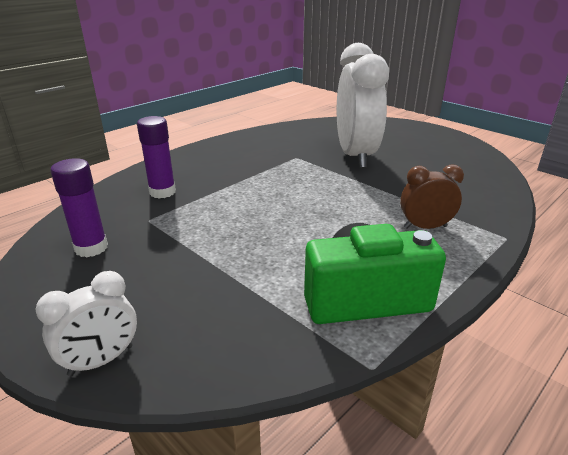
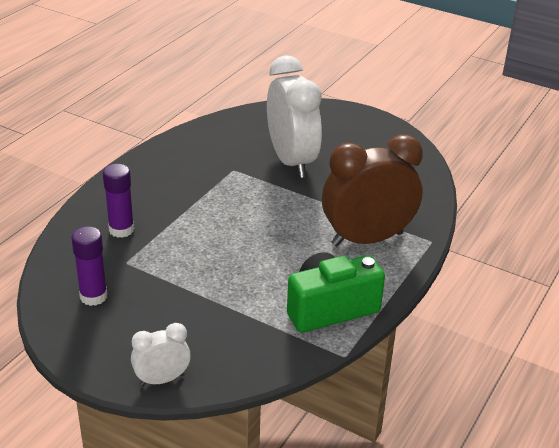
camera: 15 degrees left, 5 degrees up
(101, 360) = (162, 379): white clock -> white clock turned 150 degrees counterclockwise
(425, 227) = (367, 239): brown clock -> brown clock, size x2.03

